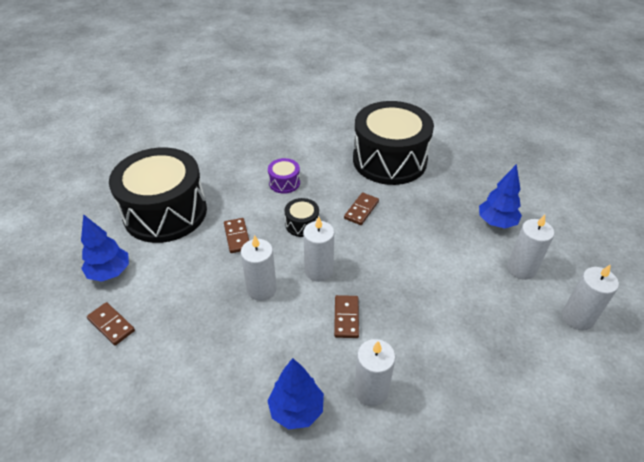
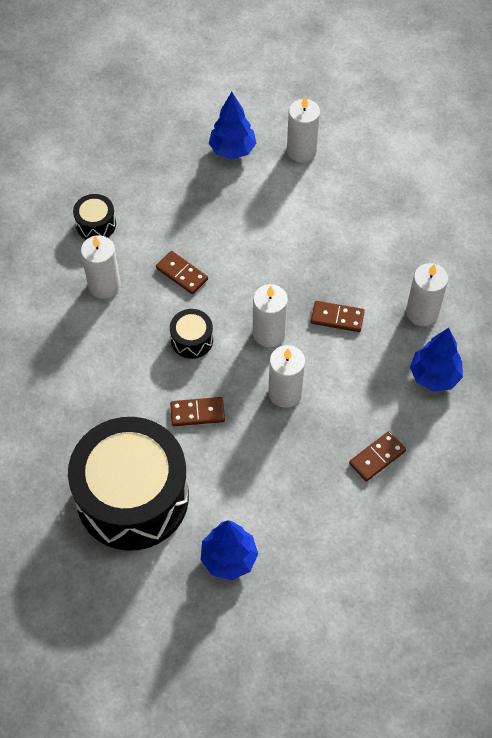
camera: 80 degrees left, 15 degrees up
(111, 325) = (309, 550): brown domino -> brown domino (377, 457)
(284, 183) = (109, 350): purple drum -> none
(389, 160) = (96, 224): black drum -> black drum, size x0.40
(577, 317) = (368, 129): white candle -> white candle (104, 285)

